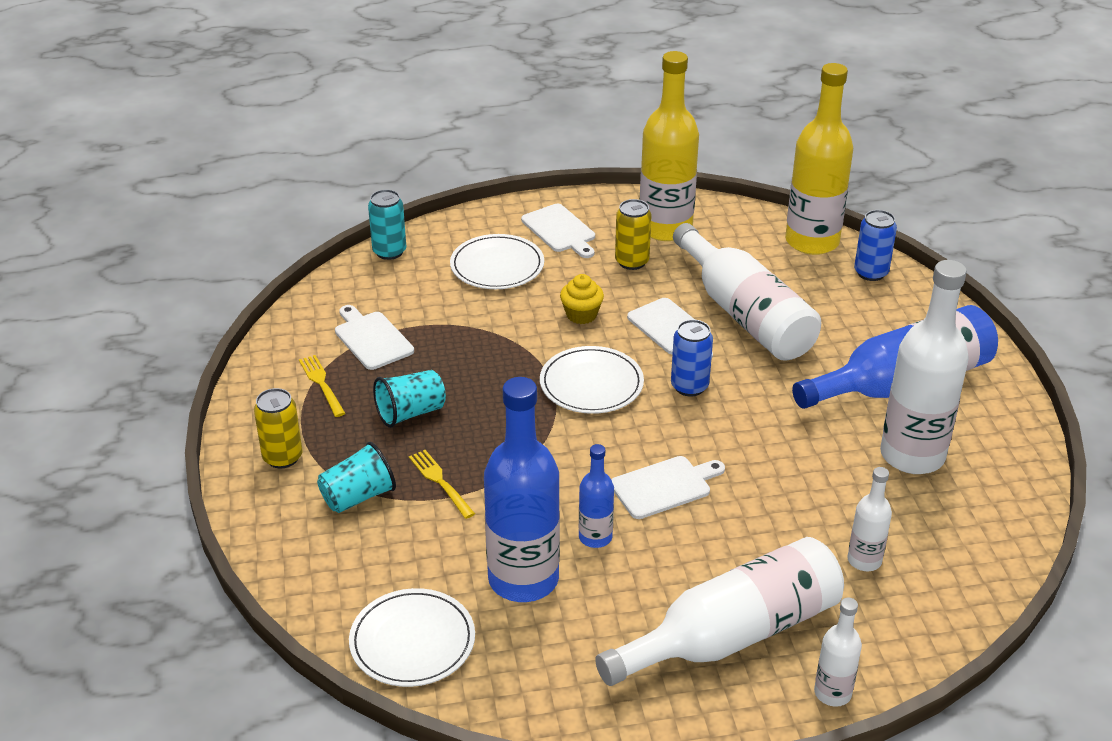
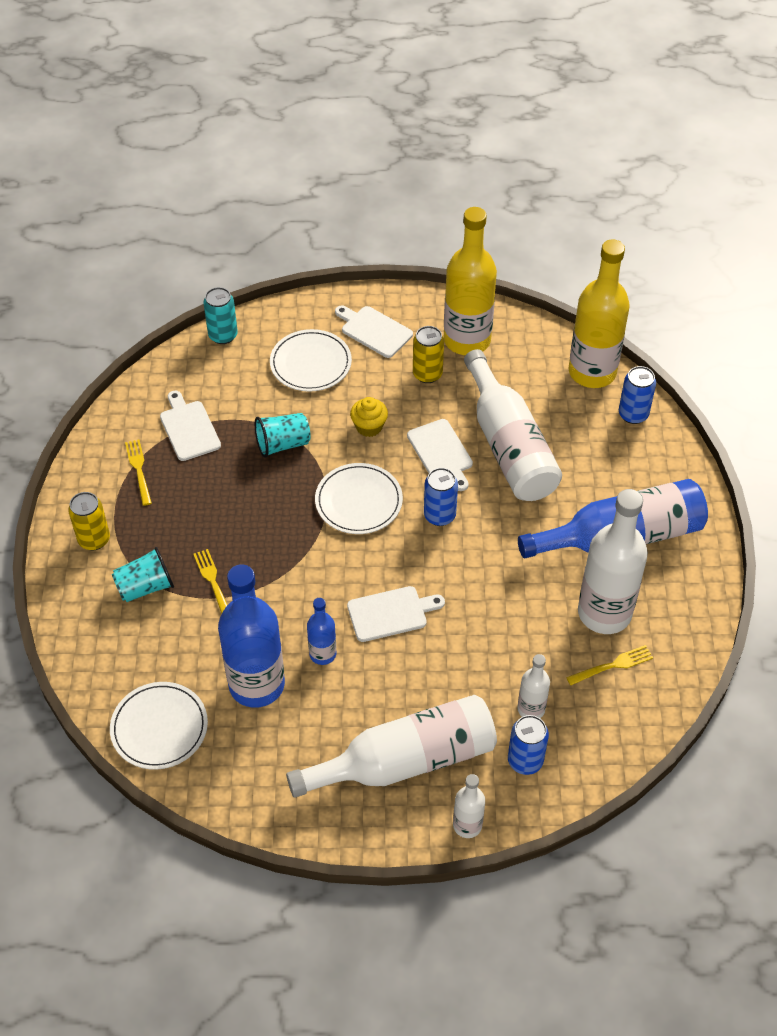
camera: 10 degrees right, 15 degrees up
(410, 413) = (204, 510): turquoise cup -> turquoise cup (283, 444)
(560, 230) = (374, 330): white cutting board -> white cutting board turned 150 degrees clockwise
(877, 614) = (525, 761): none -> blue can
(942, 505) = (612, 665): none -> yellow fork

